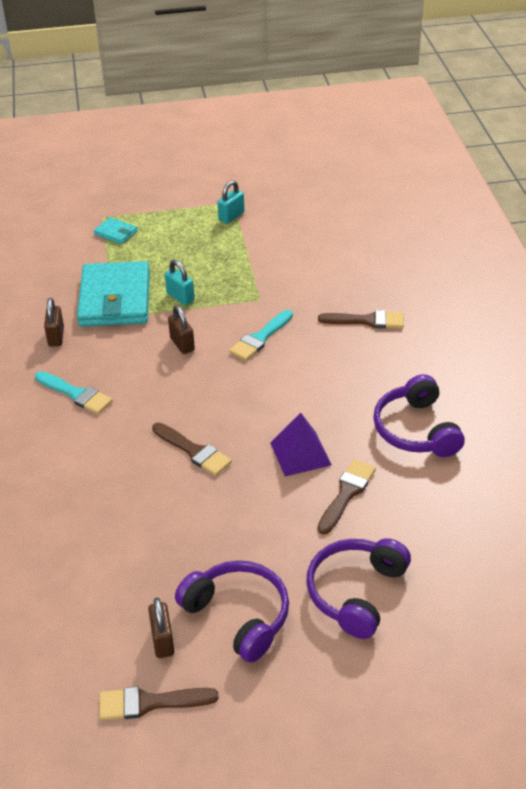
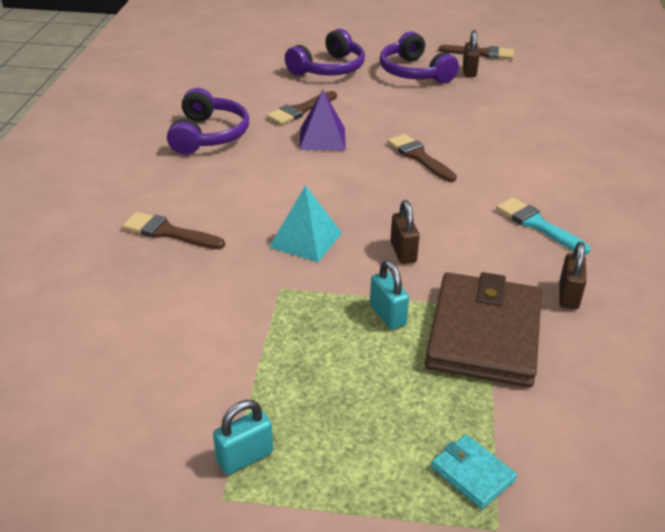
camera: 165 degrees left, 5 degrees down
(115, 299) = (484, 334): turquoise wallet -> brown wallet
(260, 338) = (306, 239): turquoise brush -> turquoise pyramid

